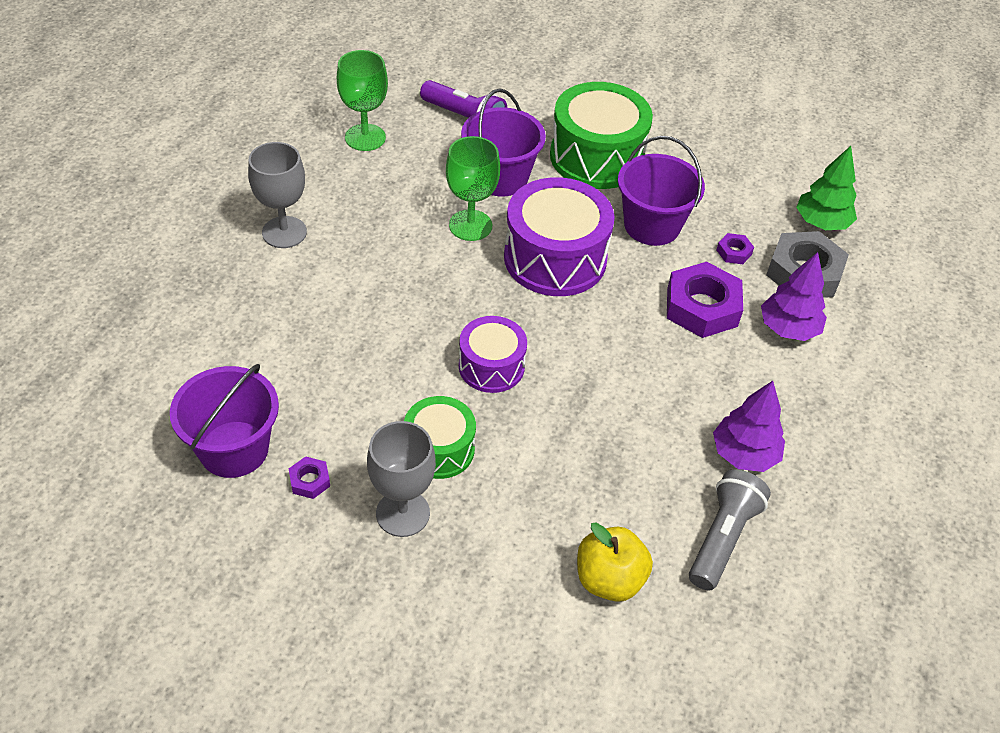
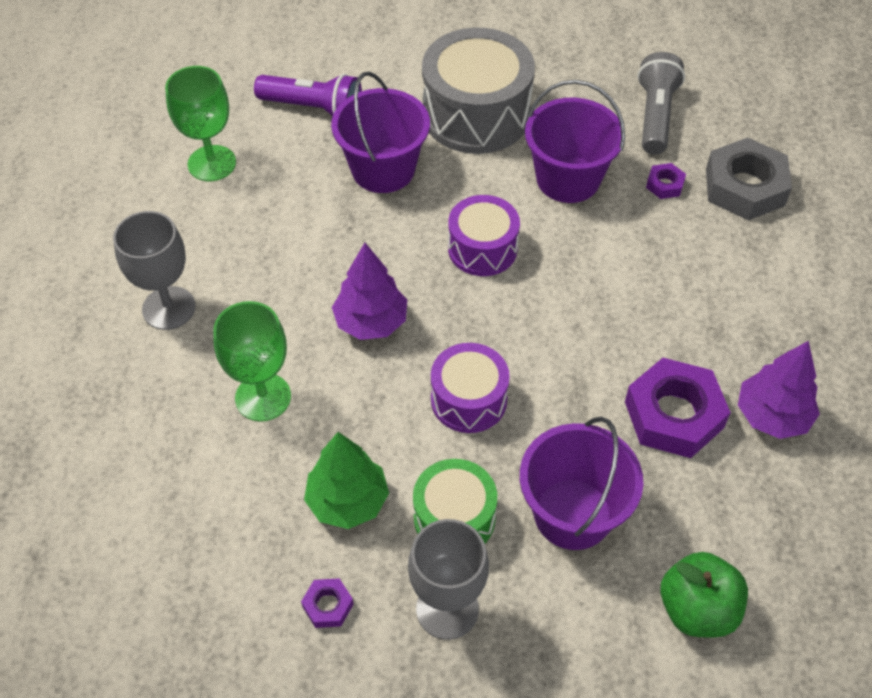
camera: 15 degrees left, 5 degrees up
(234, 449) = (225, 596): purple bucket -> purple bucket (572, 514)
(470, 225) = (374, 236): green goblet -> green goblet (263, 397)
(555, 258) = (482, 248): purple drum -> purple drum, size x0.59
(596, 157) = (476, 114): green drum -> grey drum
(609, 579) = (697, 609): yellow apple -> green apple
(702, 307) = (659, 259): purple nut -> purple nut (674, 414)
(722, 538) = (790, 520): grey flashlight -> grey flashlight (655, 116)
(788, 328) = (755, 256): purple tree -> purple tree (371, 322)
(821, 223) = (738, 124): green tree -> green tree (348, 501)

